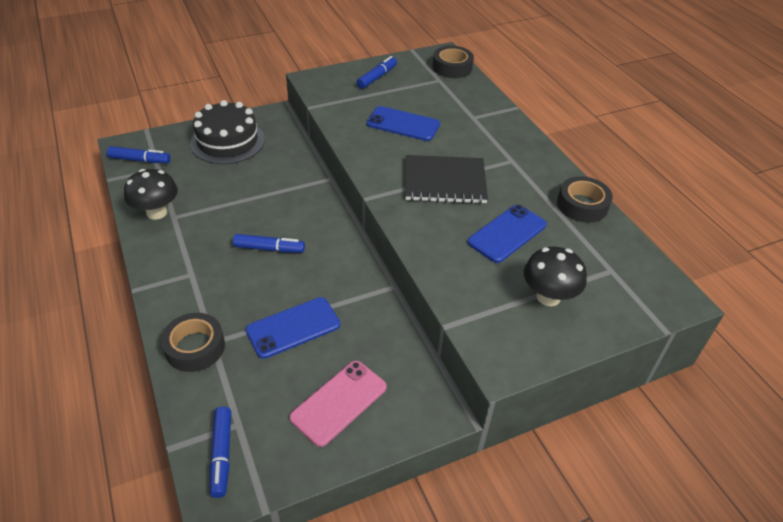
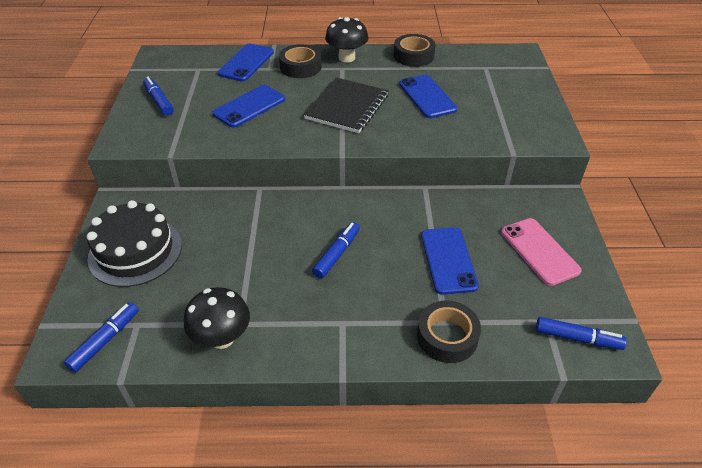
camera: 65 degrees left, 0 degrees up
(452, 67) = (185, 56): black tape -> black tape (300, 67)
(470, 101) = (246, 63): none -> blue phone
(548, 297) = (500, 100): black mushroom -> black mushroom (346, 58)

